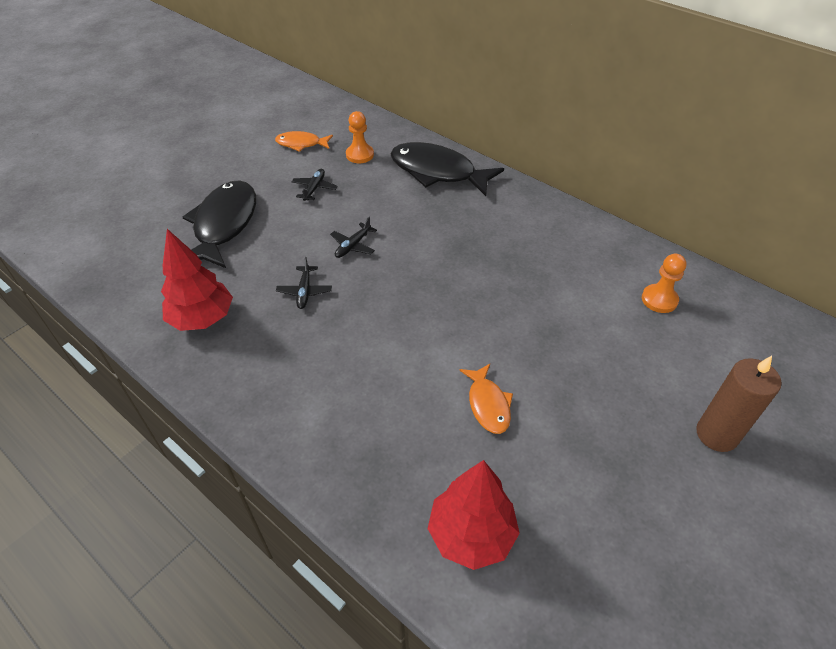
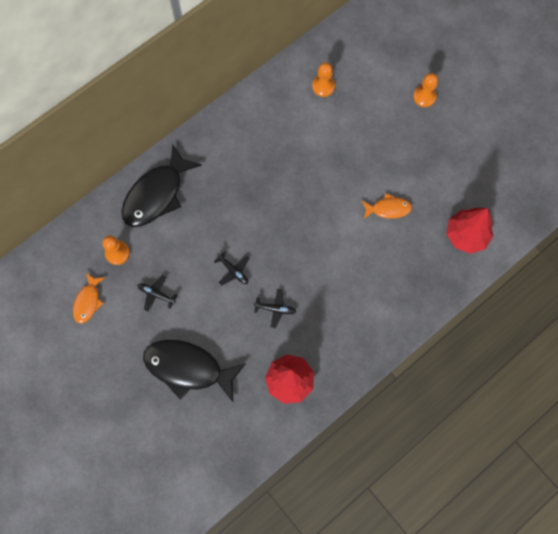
camera: 80 degrees left, 25 degrees up
(716, 434) = (424, 96): brown candle -> orange pawn

